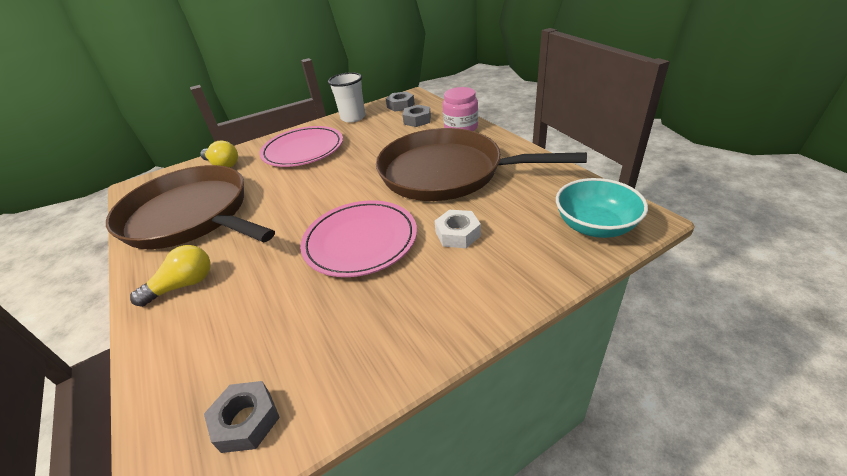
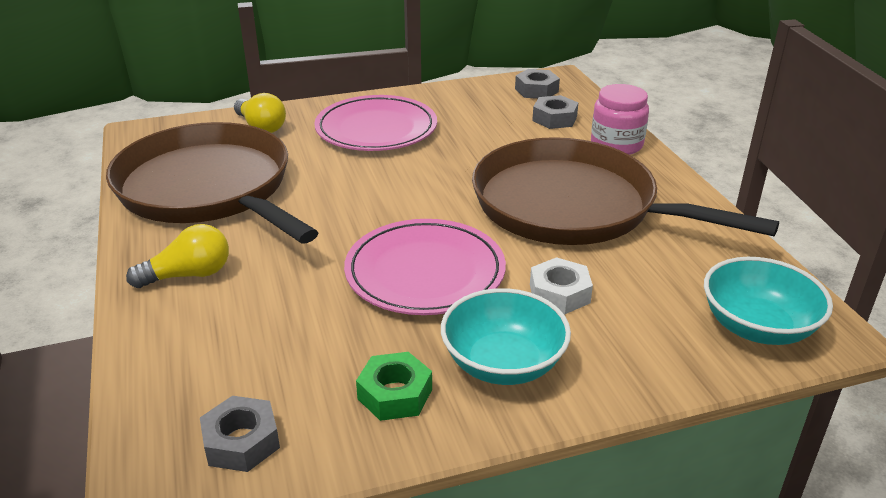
camera: 10 degrees right, 5 degrees down
(353, 117) = (460, 94): white cup -> none
(361, 343) = (395, 394): none -> green nut
(435, 296) = (503, 363): none -> turquoise bowl

